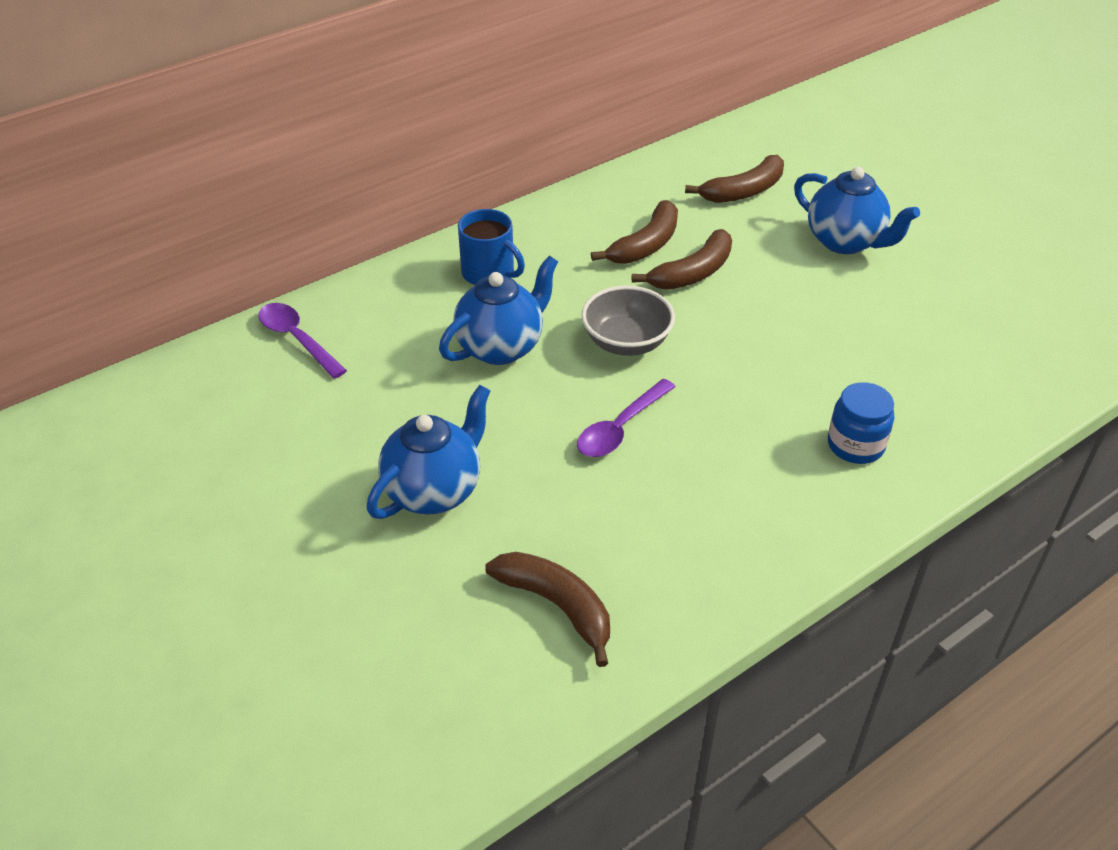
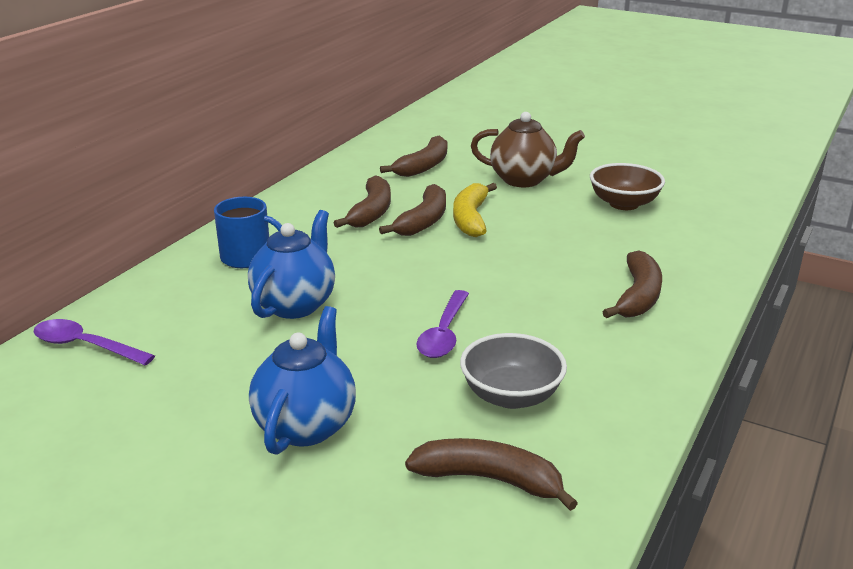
camera: 25 degrees left, 15 degrees down
(626, 342) = (404, 276): grey bowl -> grey bowl (511, 395)
(746, 283) = (471, 218): none -> yellow banana
(845, 242) = (524, 180): blue teapot -> brown teapot
(855, 445) = (638, 296): blue jar -> brown banana
(939, 310) = (624, 204): none -> brown bowl

